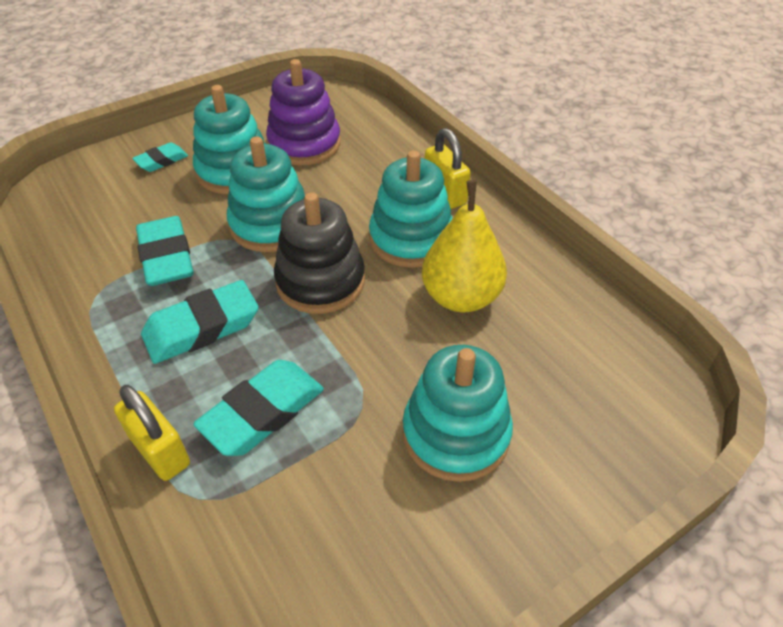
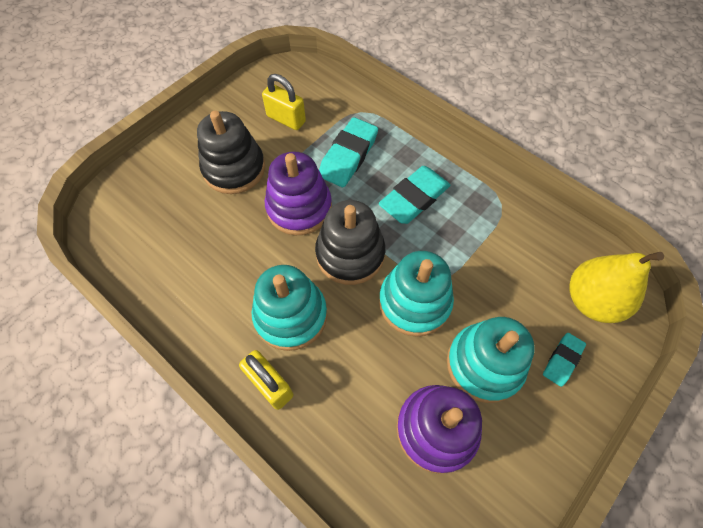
camera: 165 degrees right, 15 degrees up
(160, 451) = (393, 126): yellow padlock -> yellow padlock (286, 119)
(166, 257) = (476, 248): turquoise eraser -> none
(367, 350) = (299, 207): none -> purple stacking toy
(456, 433) = (234, 169): turquoise stacking toy -> black stacking toy
(461, 297) = (241, 265): yellow pear -> yellow pear (592, 300)

